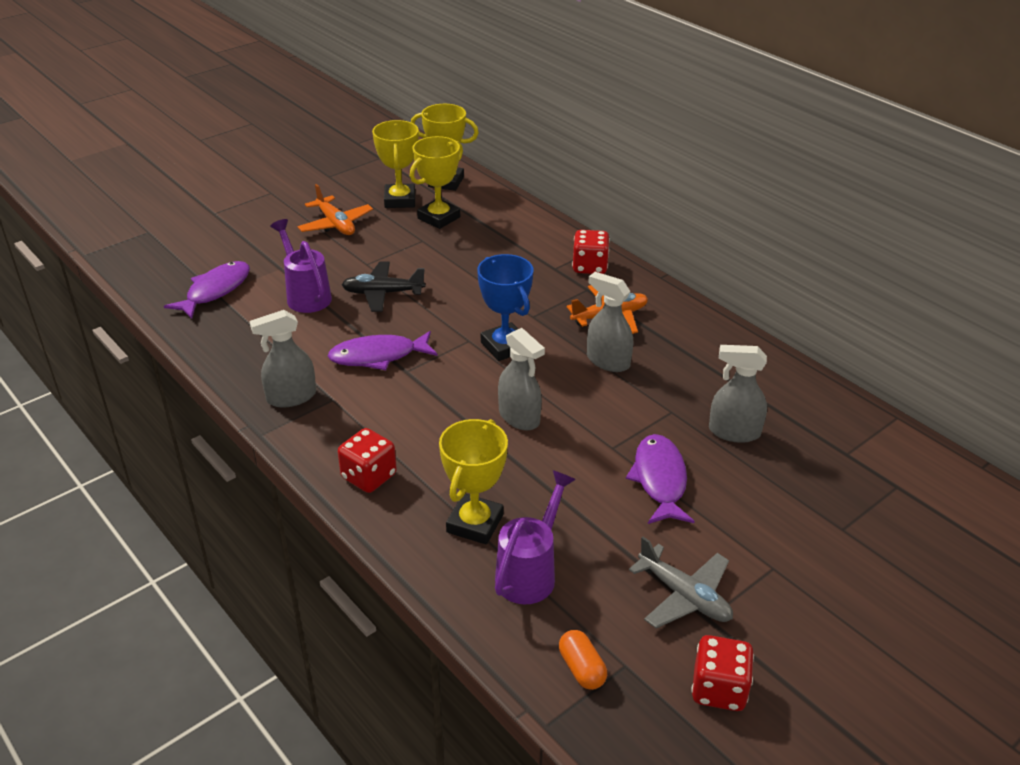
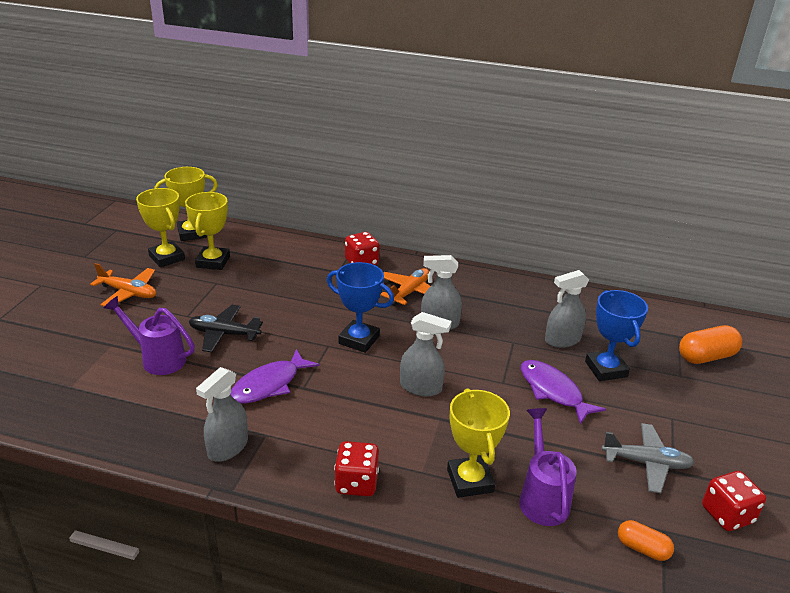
camera: 35 degrees left, 5 degrees down
(215, 291) = (66, 385): purple fish -> none
(383, 293) = (224, 334): black plane -> black plane turned 45 degrees clockwise
(752, 483) = (606, 369): none -> blue trophy
(906, 524) = (706, 357): none -> orange capsule

